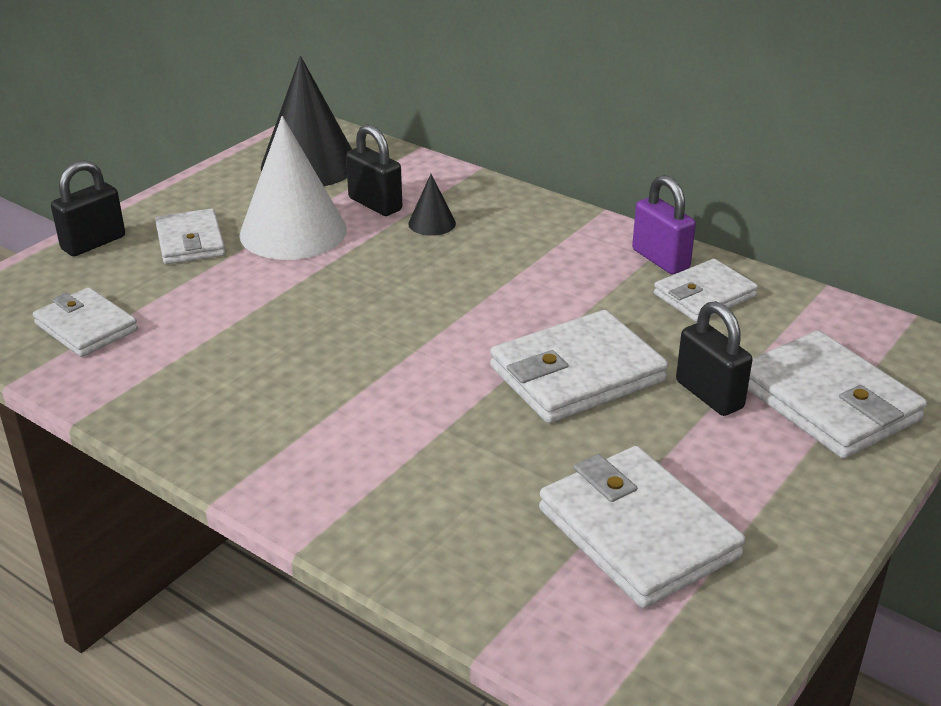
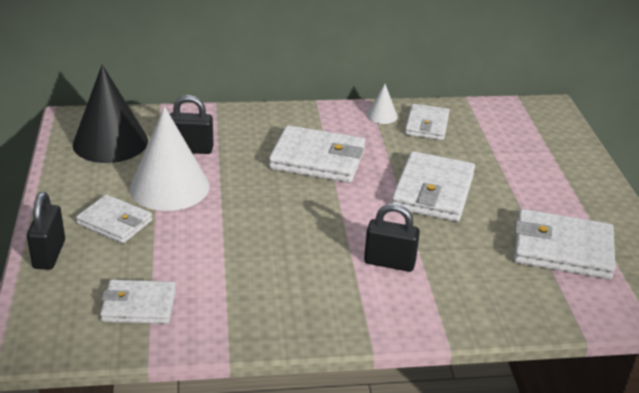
camera: 45 degrees left, 0 degrees up
(432, 223) = (241, 146): black cone -> none
(660, 259) = (382, 115): purple padlock -> white cone
(709, 395) = (497, 172): black padlock -> black padlock (389, 263)
(828, 401) = (542, 151): white wallet -> white wallet (317, 159)

